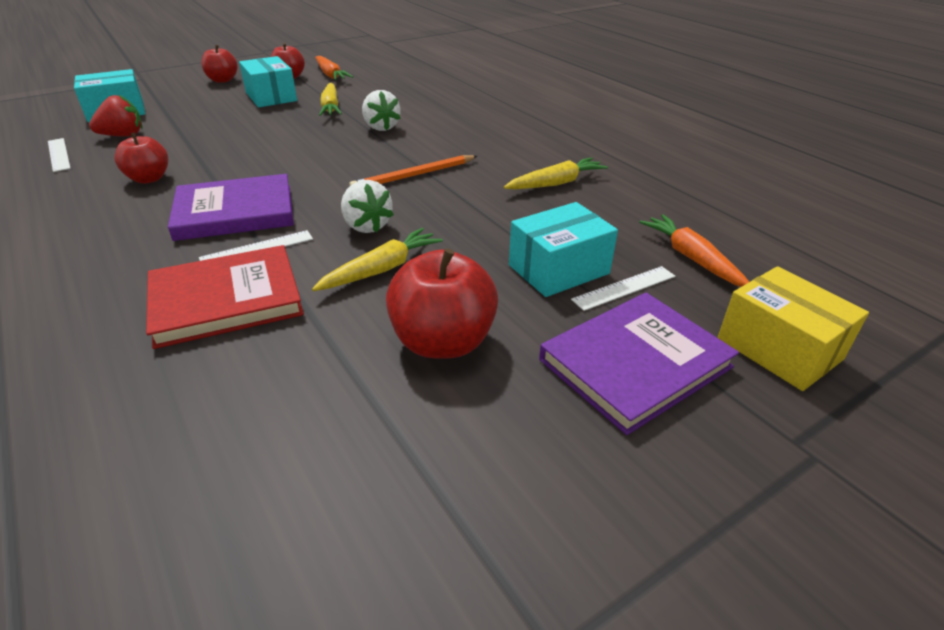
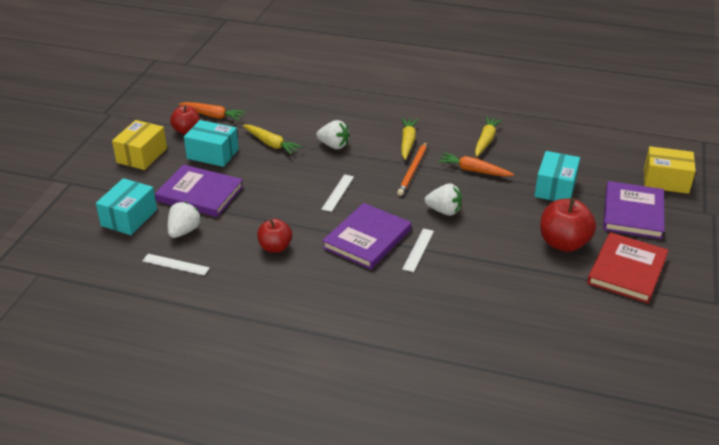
camera: 40 degrees left, 0 degrees up
(123, 136) = (184, 231): red strawberry -> white strawberry
(197, 117) = (200, 194): none -> purple book
(222, 80) = (142, 155): red apple -> yellow box
(226, 299) = (454, 278): red book -> red book (627, 270)
(382, 269) = (489, 228): yellow carrot -> yellow carrot (407, 142)
(624, 288) = (589, 183): white ruler -> white ruler (338, 192)
(692, 258) = (593, 155): orange carrot -> orange carrot (473, 170)

